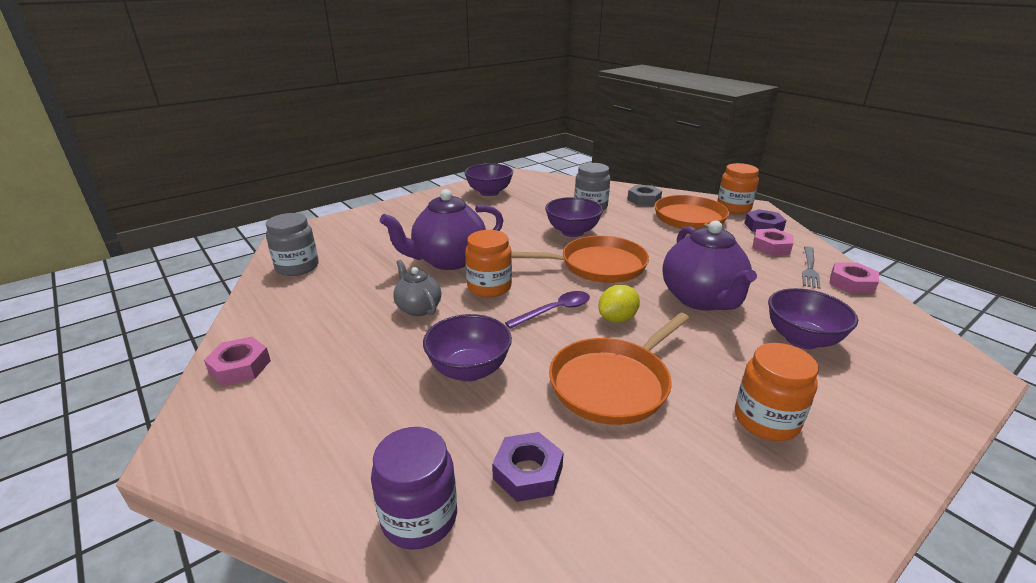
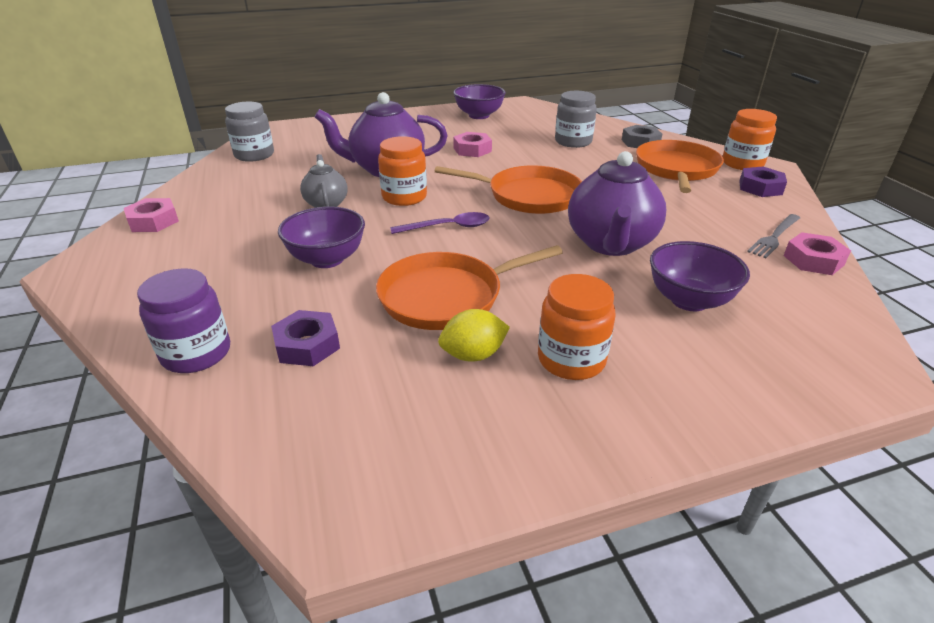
camera: 20 degrees right, 5 degrees up
(572, 232) = (531, 162): purple bowl -> none
(617, 319) = (503, 245): yellow lemon -> yellow lemon (473, 355)
(771, 247) = (748, 209): pink nut -> pink nut (472, 150)

